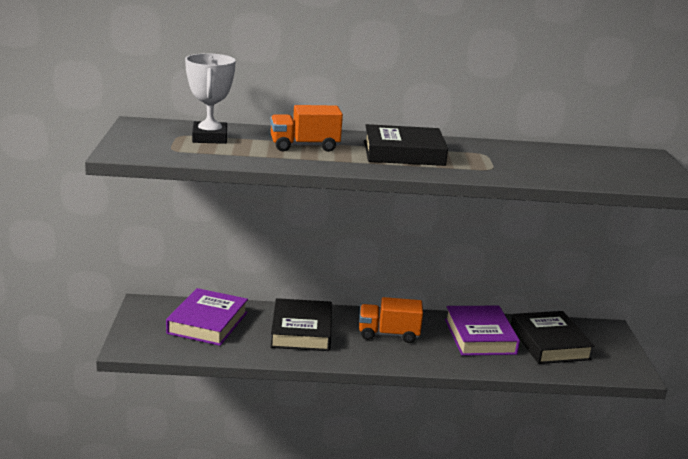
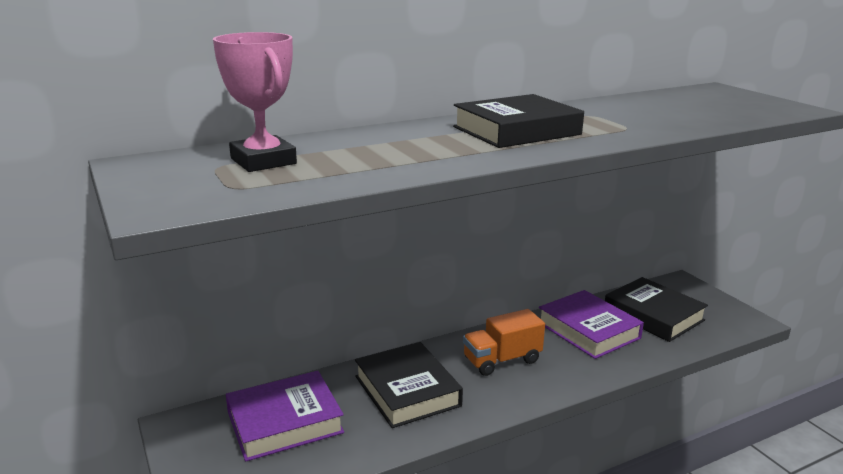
camera: 25 degrees left, 0 degrees up
(207, 323) = (285, 422): purple book -> purple book turned 75 degrees clockwise
(210, 138) = (263, 161): white trophy -> pink trophy
(304, 146) = (399, 146): orange truck -> none

